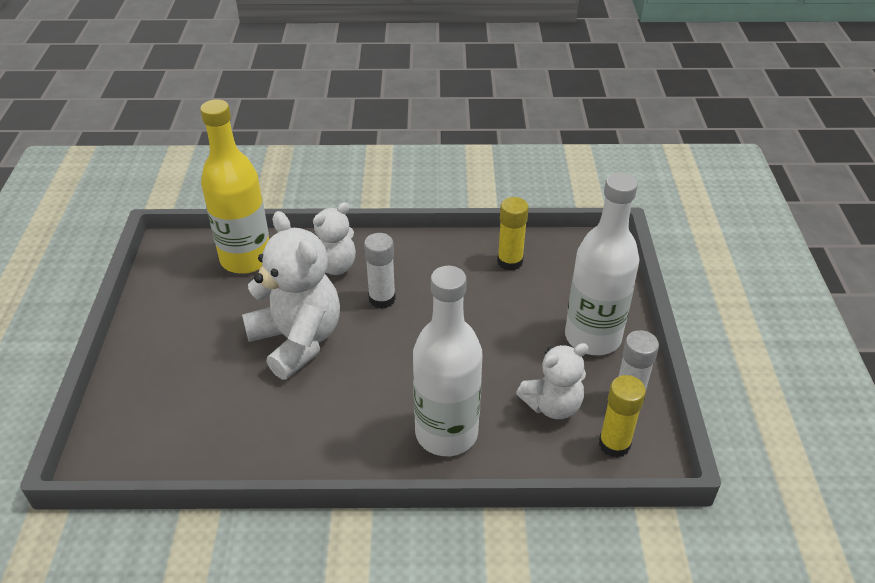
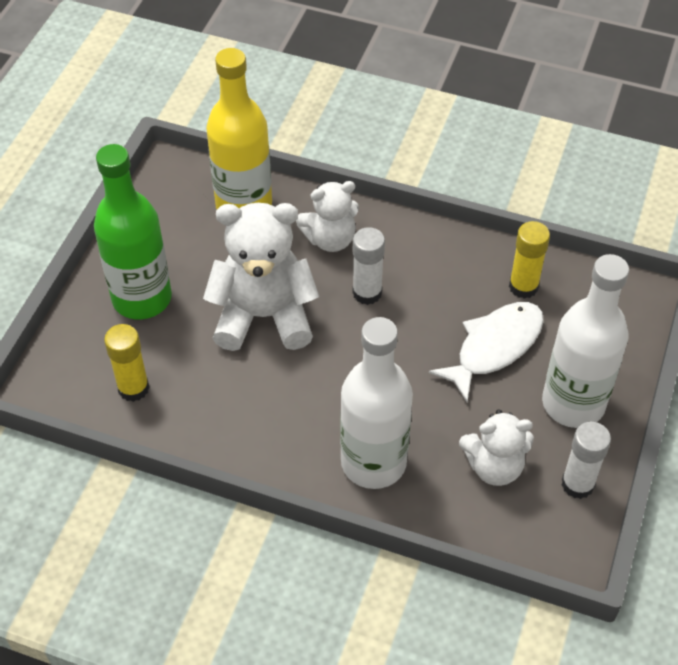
camera: 20 degrees right, 10 degrees up
(176, 355) = (142, 298): none -> green bottle
(297, 340) = (264, 316): white teddy bear -> white teddy bear turned 75 degrees counterclockwise
(508, 312) = (494, 347): none -> white fish
(614, 444) = (539, 528): yellow glue stick -> yellow glue stick (133, 388)

